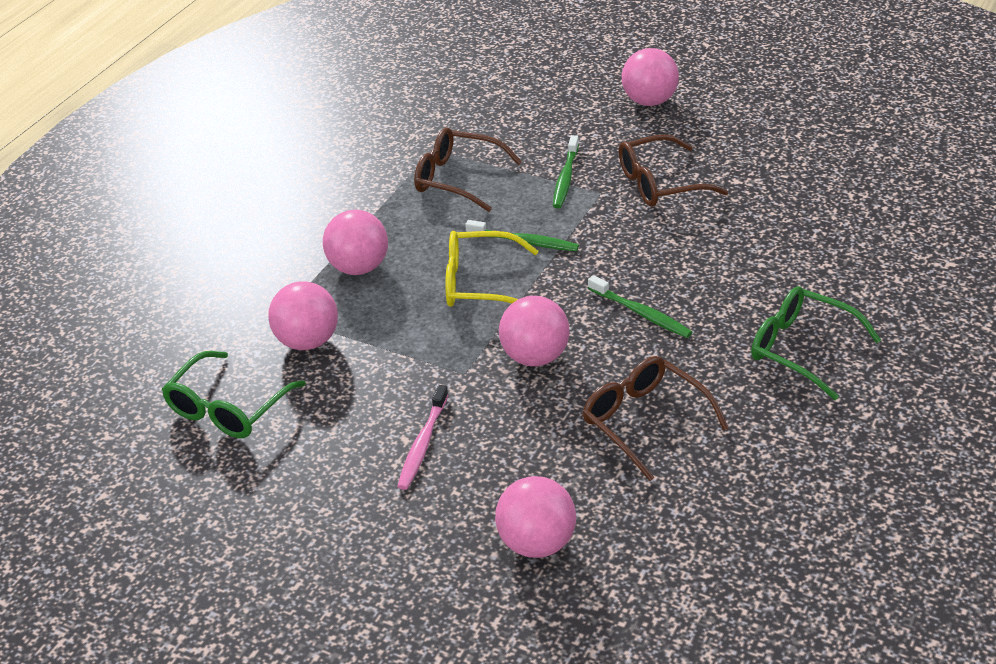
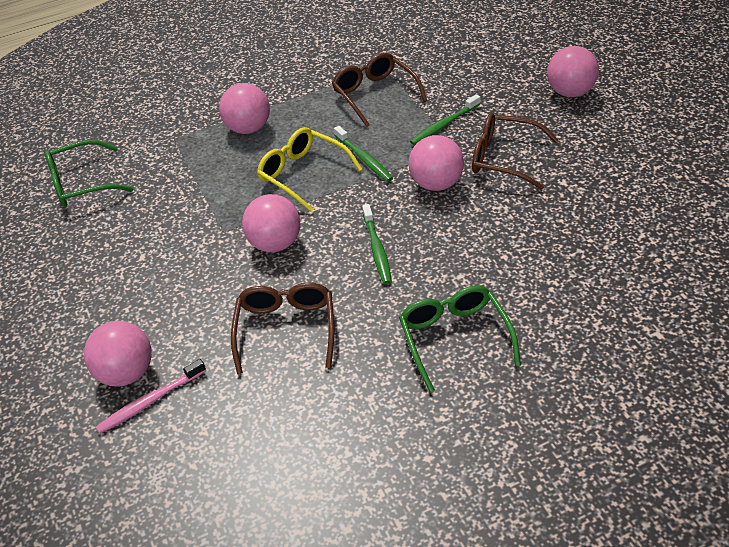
camera: 40 degrees right, 5 degrees up
(307, 341) = (167, 163): pink ball -> pink ball (436, 184)
(423, 443) = (147, 265): pink toothbrush -> pink toothbrush (150, 401)

